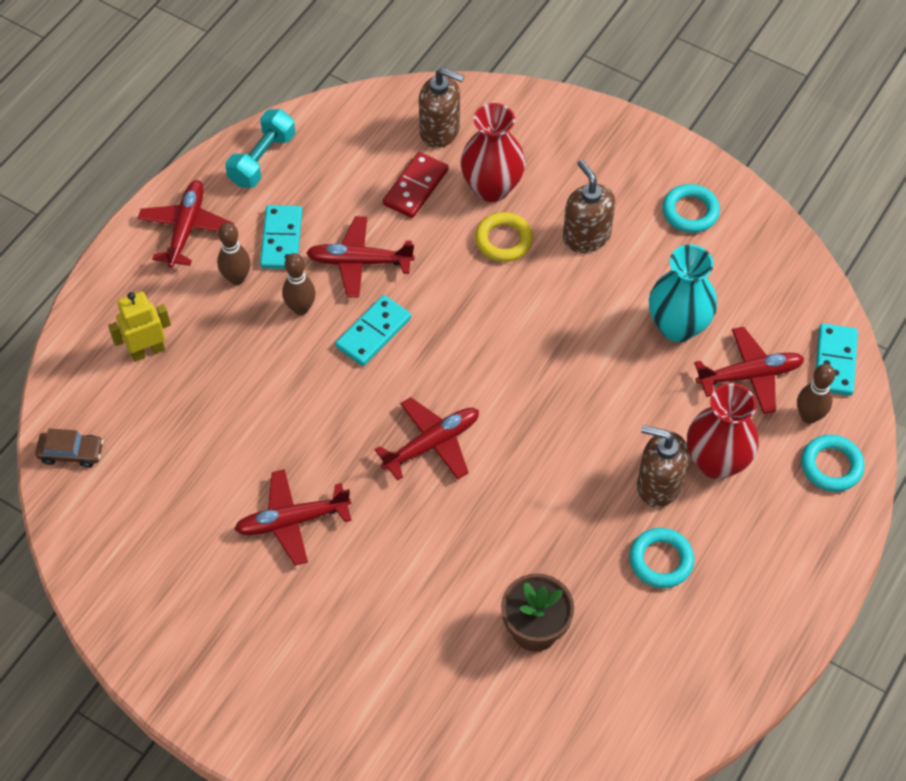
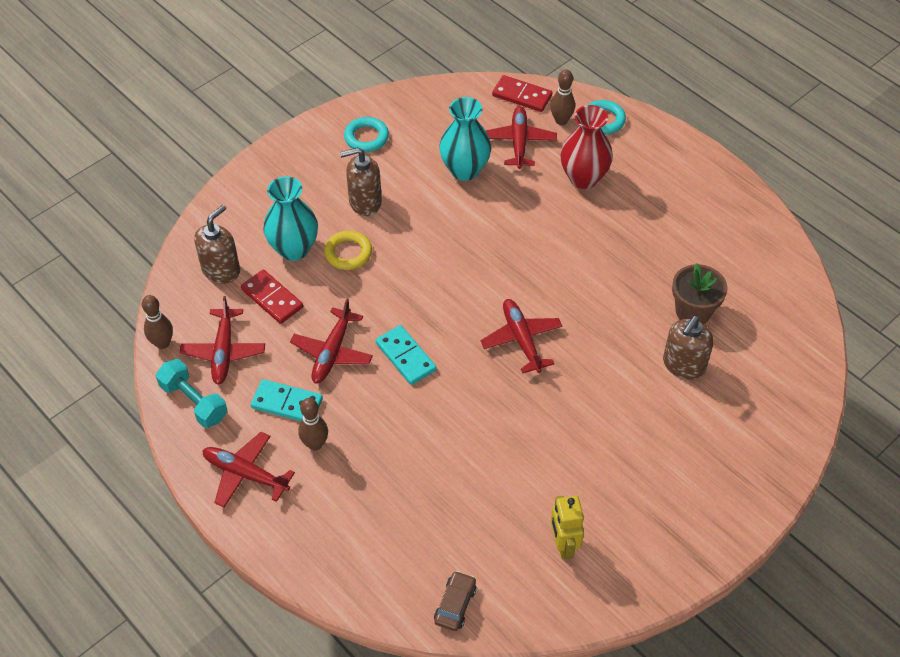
camera: 75 degrees left, 5 degrees down
(147, 351) = (367, 526): yellow robot -> yellow robot (563, 545)
(293, 521) = (566, 446): red plane -> red plane (223, 351)
(301, 308) = (363, 402): brown bowling pin -> brown bowling pin (162, 343)
(492, 188) = (294, 249): red vase -> turquoise vase
(658, 485) = (593, 214): brown soap dispenser -> brown soap dispenser (683, 365)
(661, 560) = (654, 227): turquoise ring -> none
(835, 361) = (522, 96): turquoise domino -> red domino

